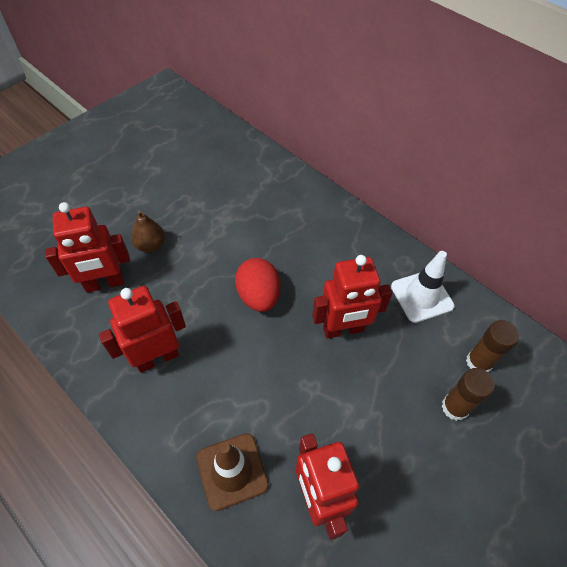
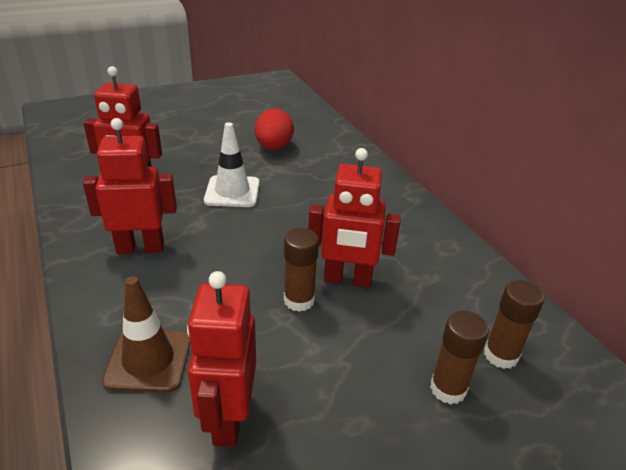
camera: 20 degrees right, 20 degrees down
(151, 245) = (193, 170): brown pear -> none
(258, 296) = (272, 230): red egg -> red egg (274, 147)
(316, 365) = (299, 300): none -> brown glue stick
(421, 296) = (455, 277): white traffic cone -> white traffic cone (232, 192)

